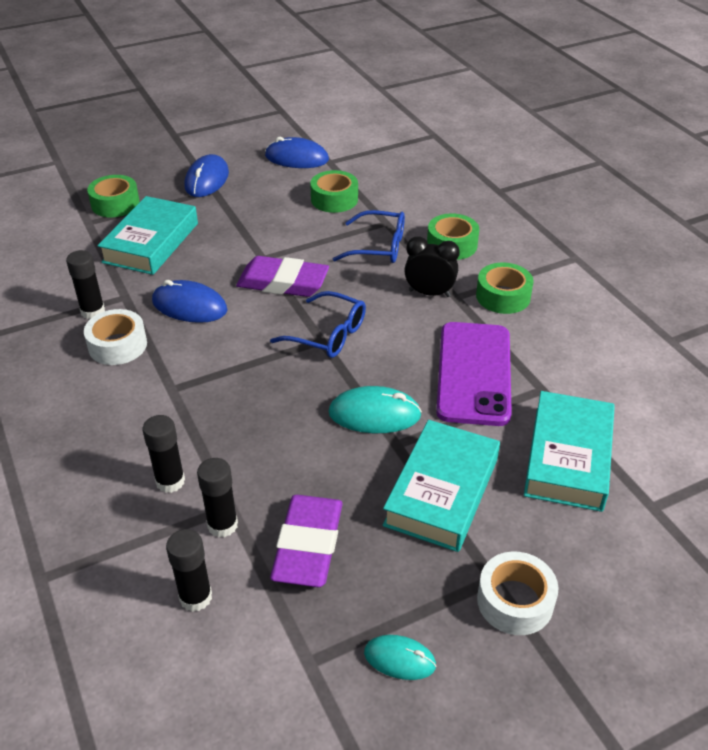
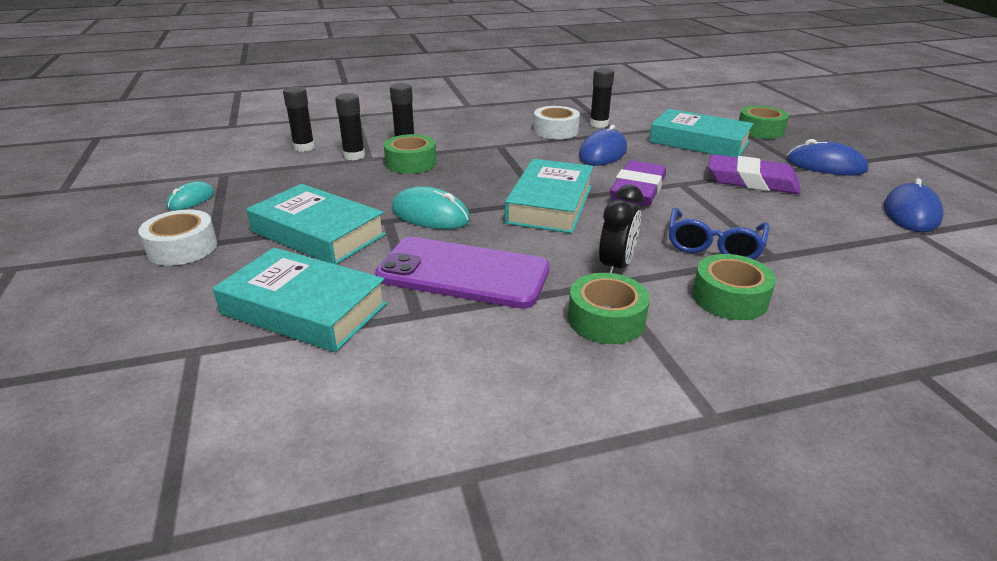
camera: 100 degrees right, 10 degrees down
(308, 545) = (312, 179): purple eraser -> purple eraser (752, 181)
(328, 335) = (550, 204): blue glasses -> turquoise book
(334, 199) = (817, 228): green tape -> green tape (411, 163)
(374, 414) = (430, 215): turquoise mouse -> turquoise mouse turned 75 degrees counterclockwise

